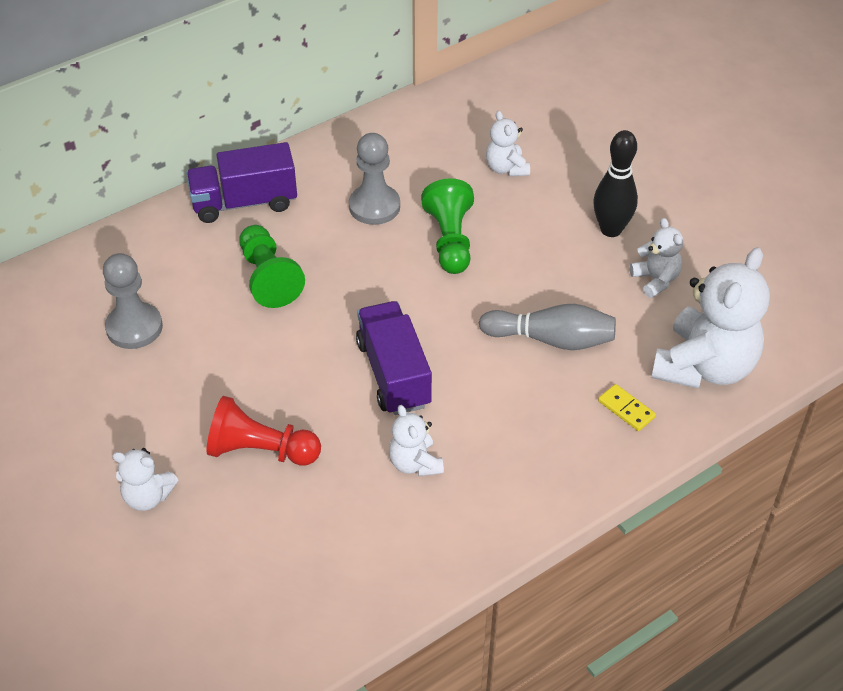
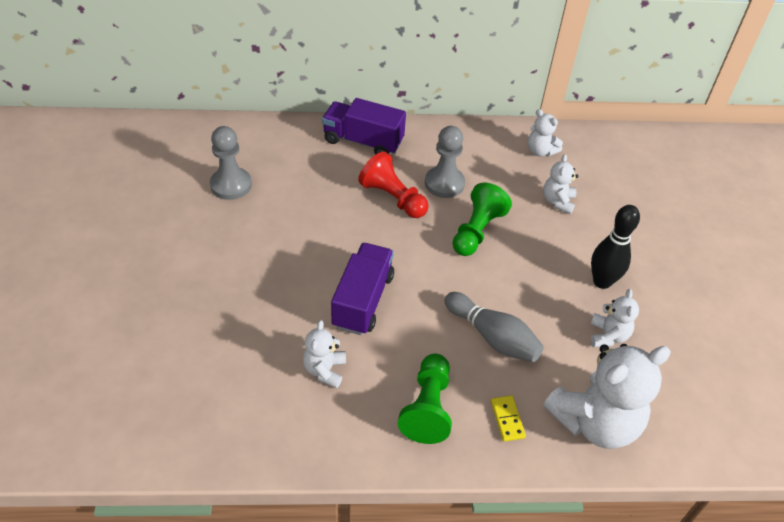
camera: 30 degrees right, 0 degrees up
(148, 497) = (145, 294): white teddy bear -> white teddy bear (540, 151)
(260, 450) = (236, 303): red pawn -> red pawn (393, 198)
(268, 278) = (337, 195): green pawn -> green pawn (427, 407)

